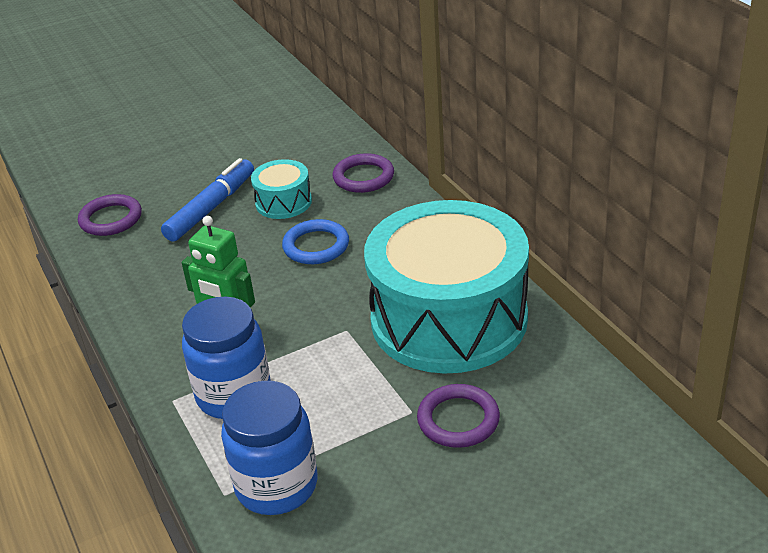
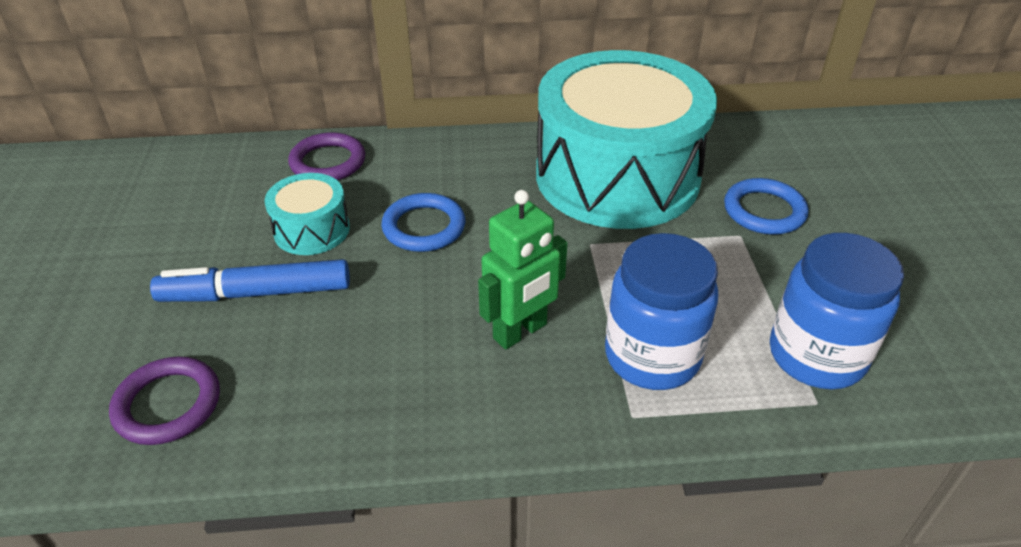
camera: 70 degrees left, 5 degrees up
(211, 208) = (256, 293): blue marker -> blue marker turned 60 degrees counterclockwise
(458, 420) = (764, 211): purple ring -> blue ring

